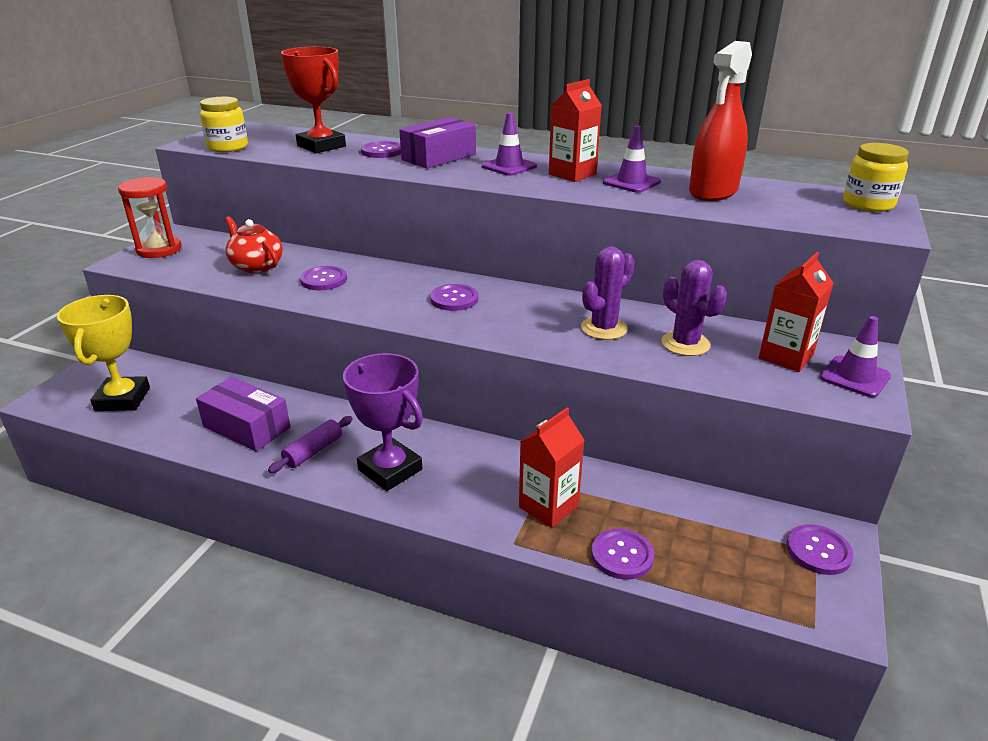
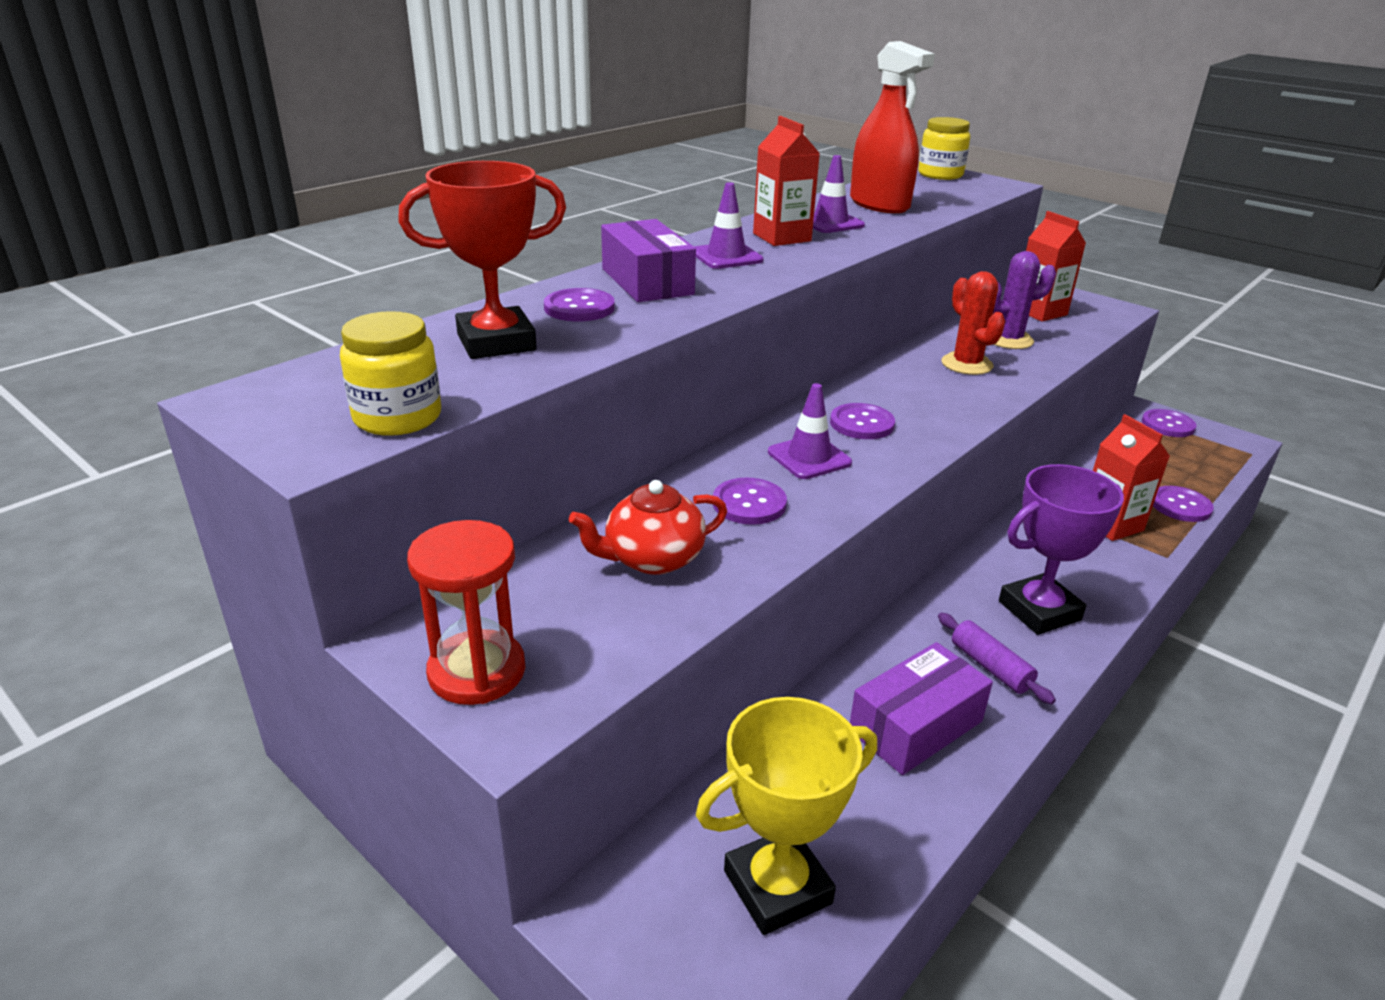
camera: 70 degrees left, 0 degrees up
(123, 399) = (777, 887): yellow trophy -> yellow trophy turned 45 degrees counterclockwise
(604, 328) = (966, 364): purple cactus -> red cactus
(854, 377) = (1077, 301): purple traffic cone -> purple traffic cone (809, 457)

